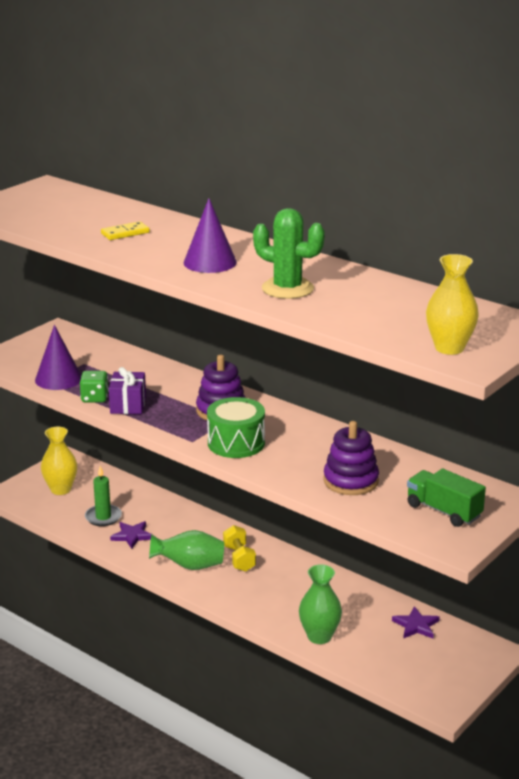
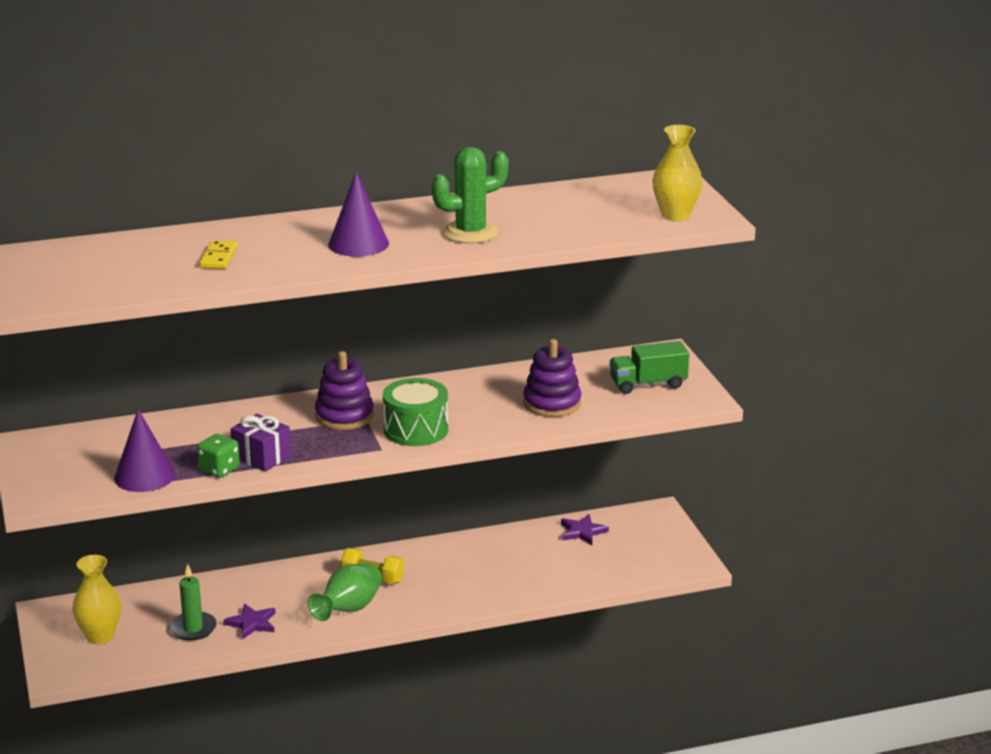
camera: 55 degrees left, 0 degrees up
(319, 636) = (541, 584): green vase -> none

